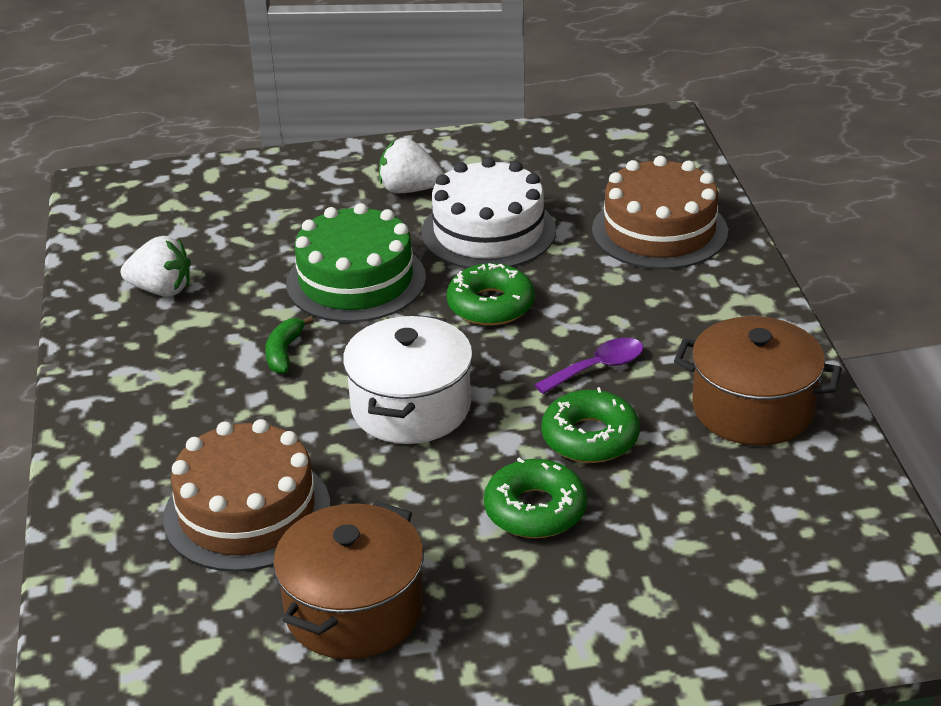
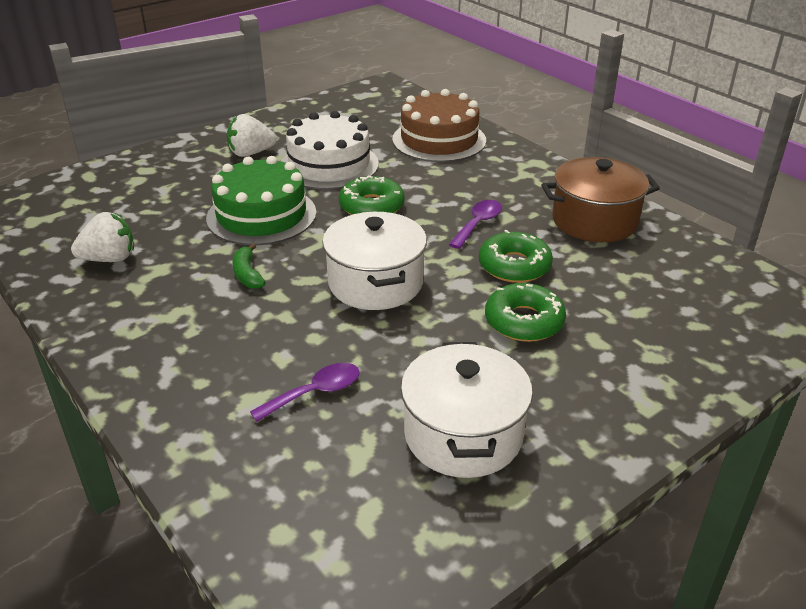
camera: 30 degrees left, 0 degrees up
(247, 512) = (315, 393): brown cake -> purple spoon
(354, 610) = (463, 434): brown pot -> white pot

